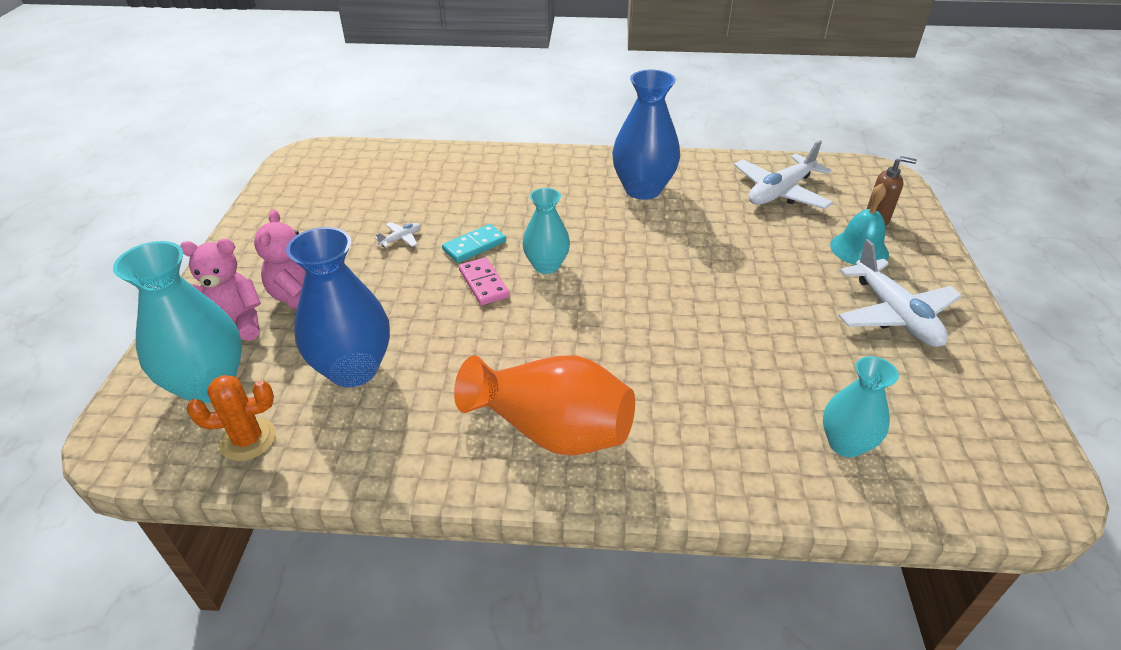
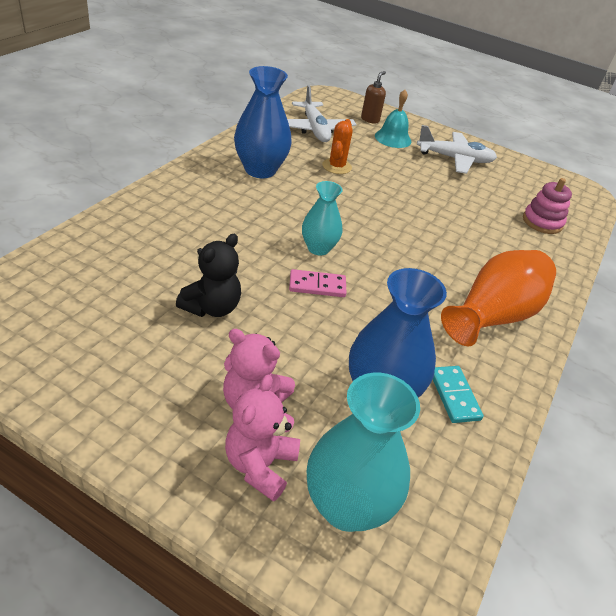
camera: 70 degrees left, 0 degrees up
(248, 439) = (436, 489): orange cactus -> orange cactus (336, 166)
(401, 239) = (212, 307): white plane -> black teddy bear
(474, 246) = (261, 271): turquoise domino -> turquoise domino (454, 396)
(845, 444) = (542, 222): turquoise vase -> pink stacking toy

